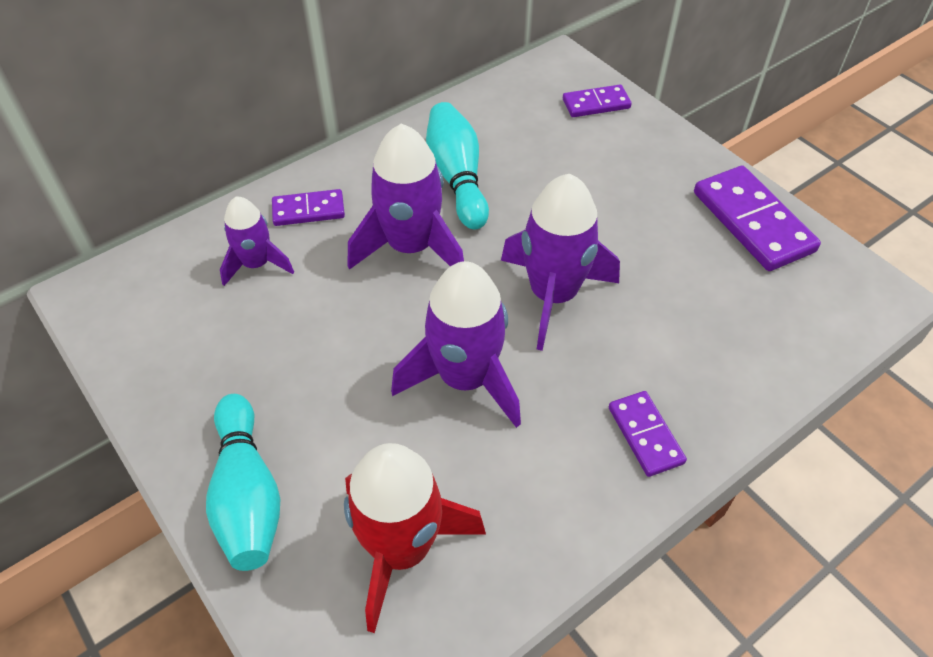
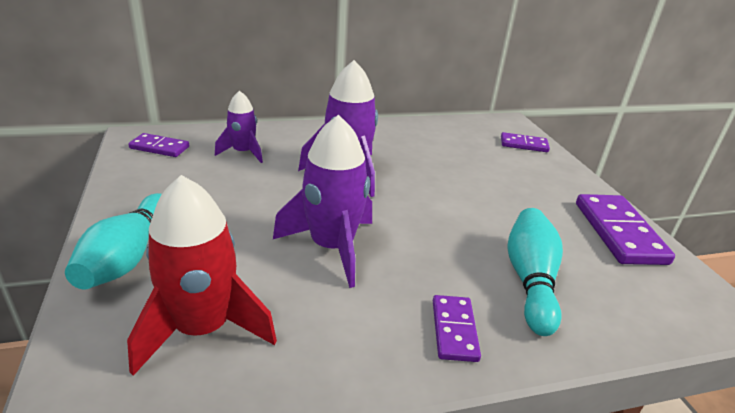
camera: 20 degrees right, 20 degrees down
(308, 210) = (296, 140): purple domino -> purple domino (159, 147)
(457, 177) = (403, 151): turquoise bowling pin -> turquoise bowling pin (530, 280)
(553, 295) = (431, 224): purple rocket -> none

